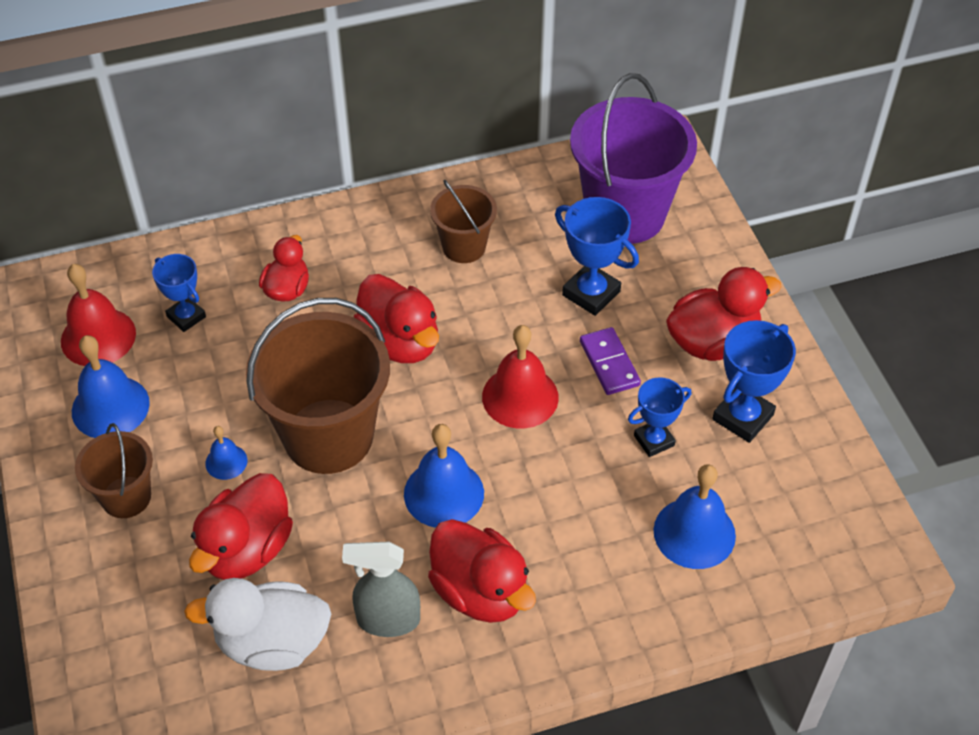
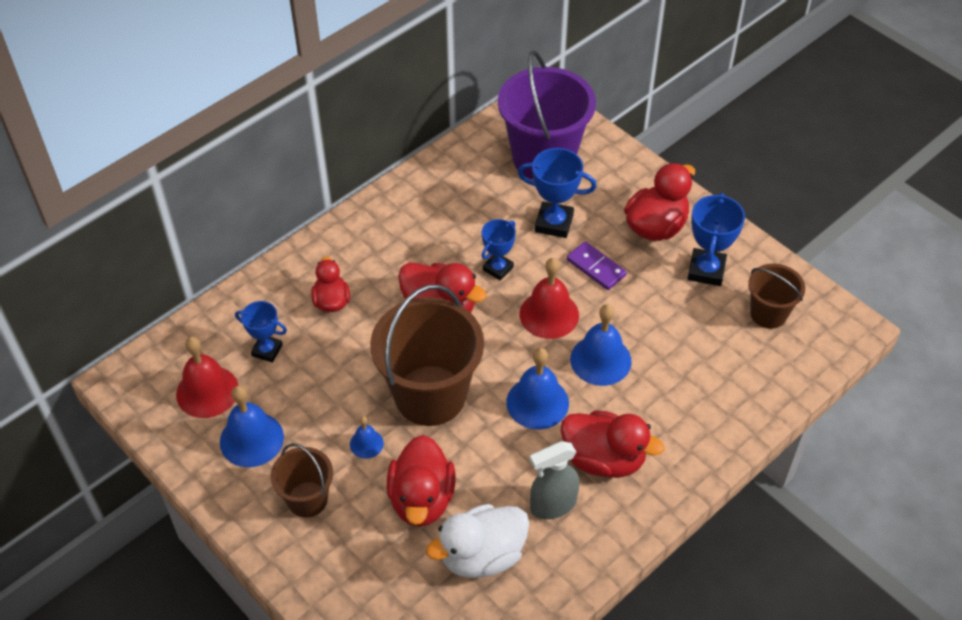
camera: 25 degrees left, 0 degrees up
(464, 247) = (443, 222): brown bucket -> brown bucket (768, 314)
(654, 440) = (657, 309): blue trophy -> blue trophy (498, 268)
(694, 533) = (720, 361): blue bell -> blue bell (600, 360)

